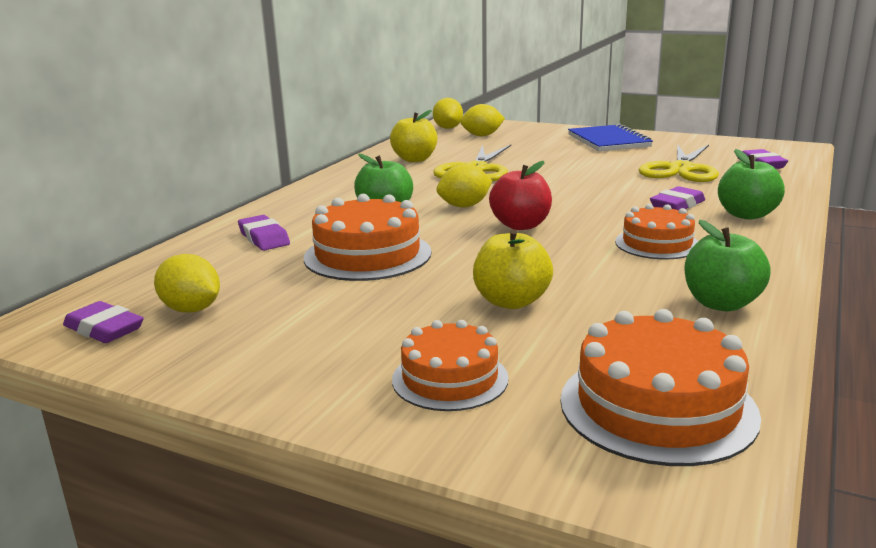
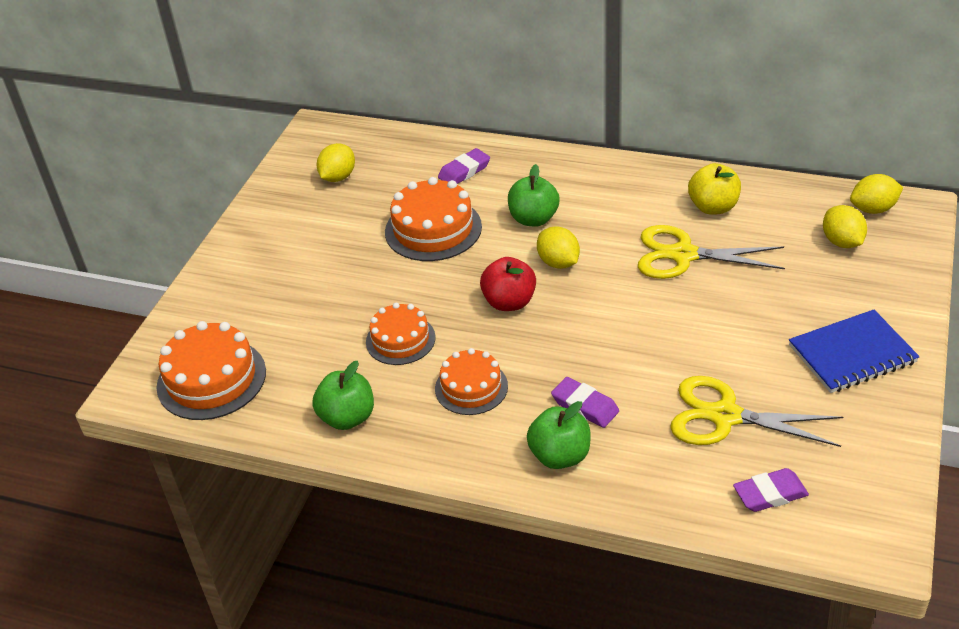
camera: 85 degrees right, 20 degrees up
(104, 329) = (312, 154): purple eraser -> none
(450, 379) = (247, 296): orange cake -> orange cake (400, 340)
(511, 301) = (350, 310): yellow apple -> none

